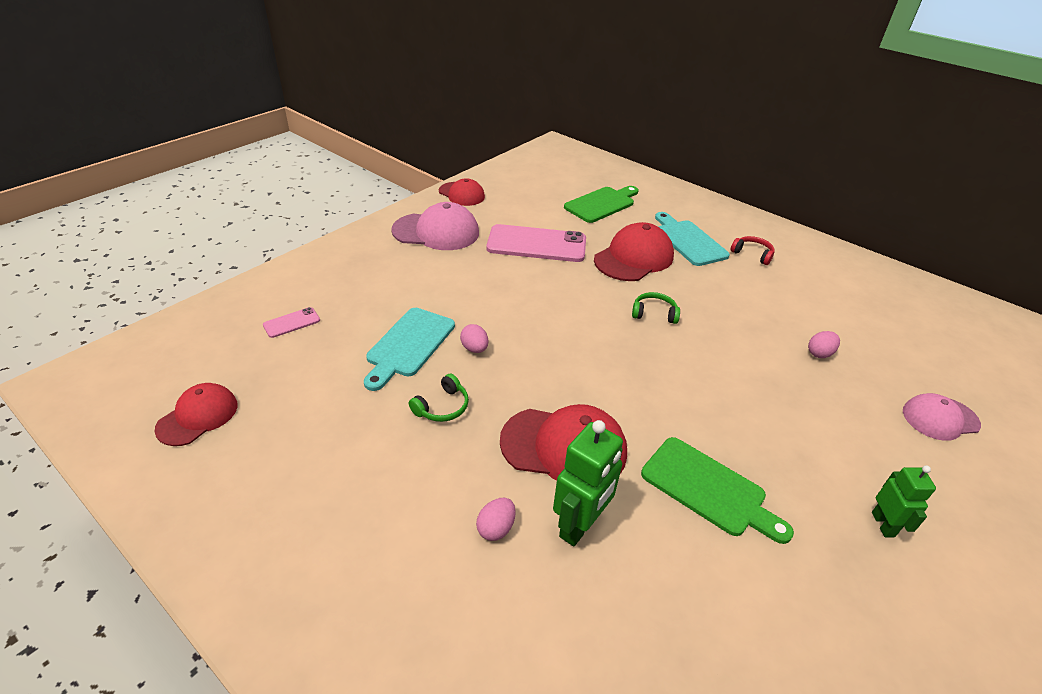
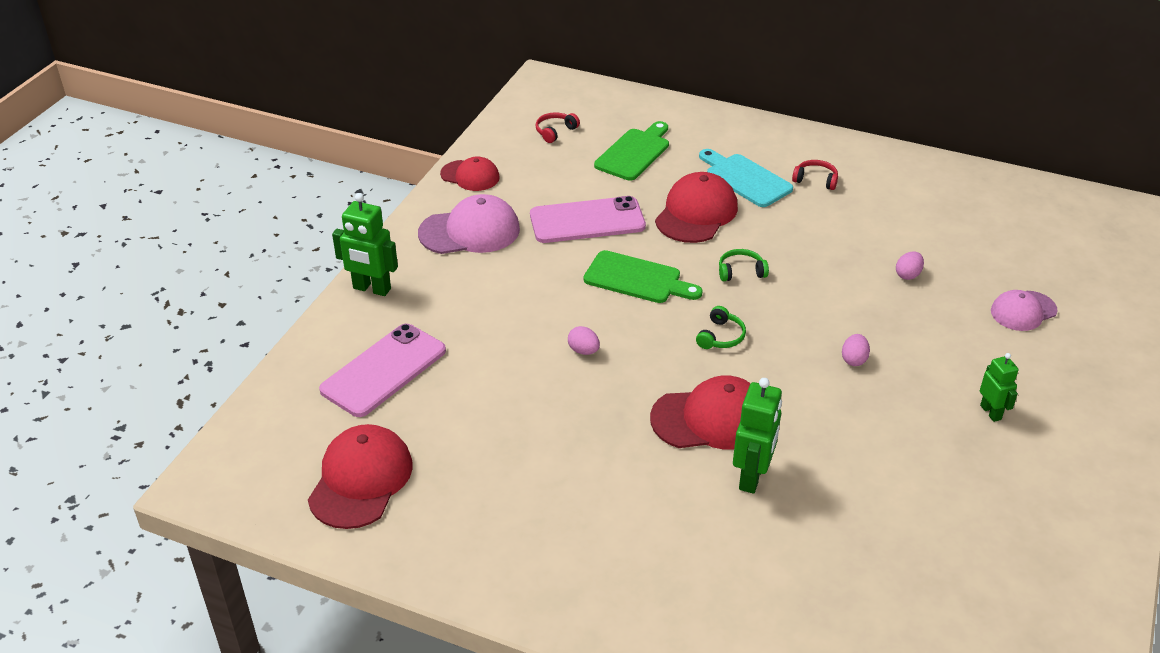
camera: 15 degrees left, 0 degrees up
(198, 416) = (361, 480): red cap -> red cap, size x1.58
(291, 323) = (384, 370): pink phone -> pink phone, size x2.28
(330, 256) = (371, 289): none -> green robot
(409, 345) = (517, 363): turquoise cutting board -> none
(442, 407) = (584, 413): green headphones -> green headphones (721, 336)
(496, 528) = (685, 497): pink egg -> pink egg (854, 360)
(545, 178) = (555, 131): none -> red headphones
(708, 489) = (845, 421): green cutting board -> green cutting board (637, 279)

